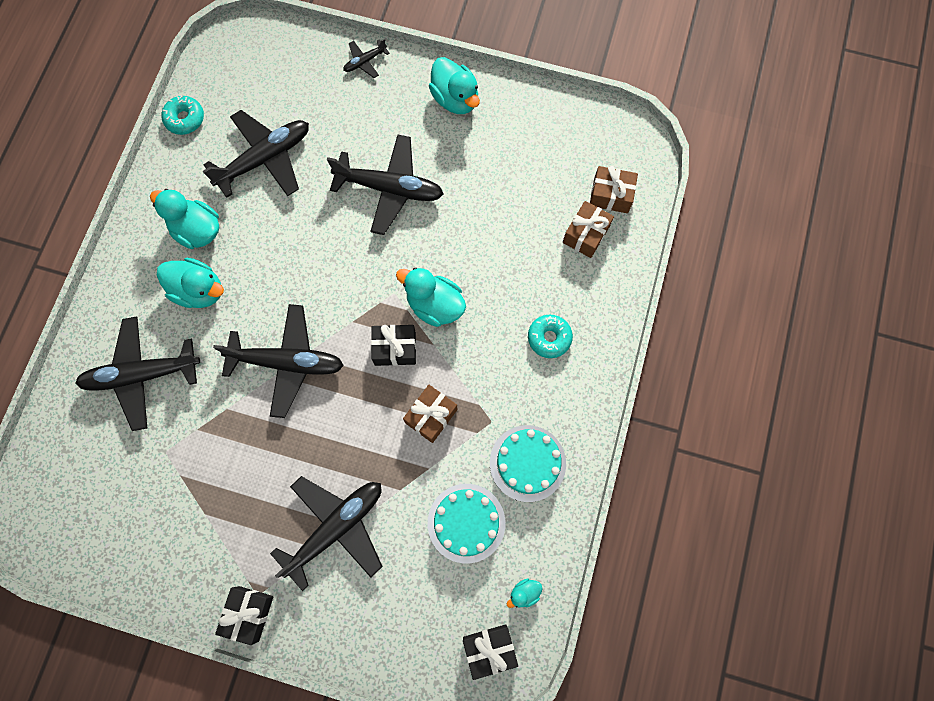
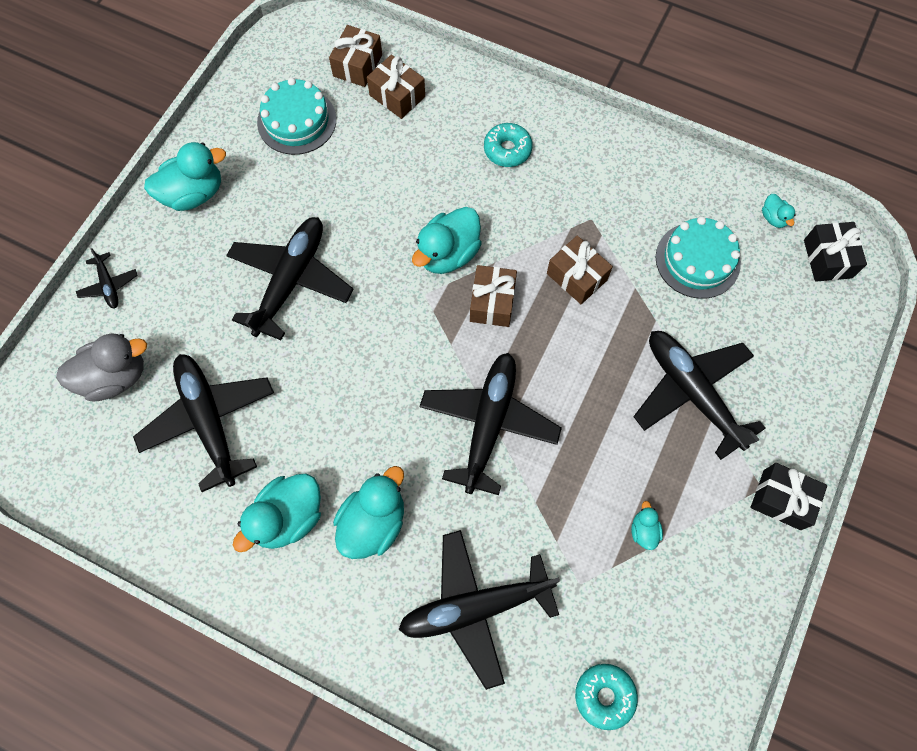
camera: 80 degrees left, 5 degrees down
(141, 375) = (474, 607): black plane -> black plane turned 75 degrees clockwise
(185, 119) = (118, 520): turquoise donut -> turquoise donut (604, 696)
(211, 497) = (643, 530): none -> turquoise duck
(291, 87) = (115, 377): none -> grey duck
(395, 348) = (492, 302): black gift -> brown gift
(527, 463) = (640, 192): turquoise cake -> turquoise cake (297, 121)

